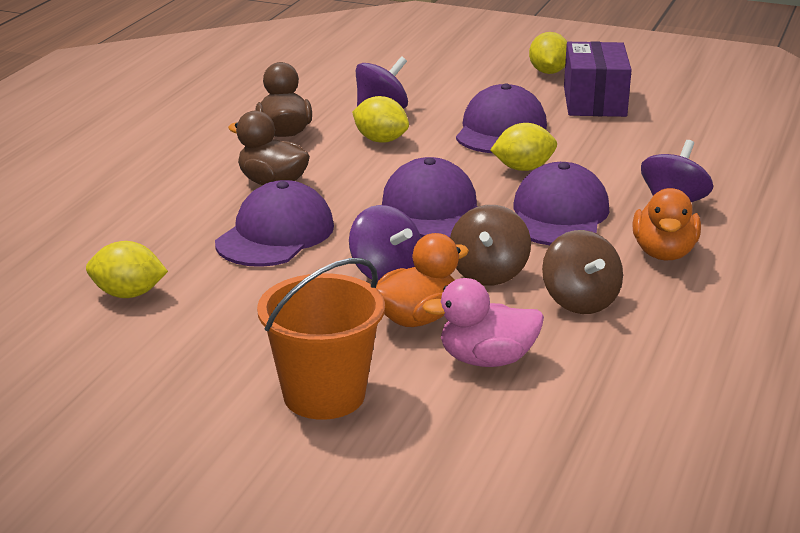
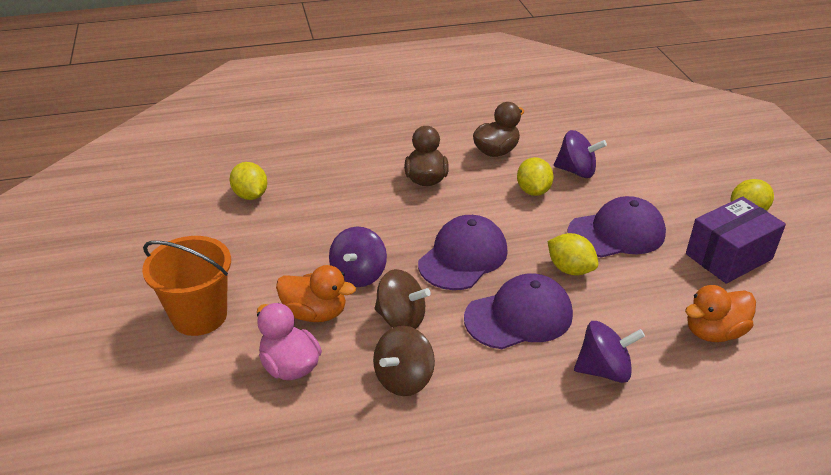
camera: 55 degrees right, 10 degrees up
(275, 234) = (364, 211): purple cap -> none
(488, 273) = (401, 319): brown spinning top -> brown spinning top turned 135 degrees counterclockwise
(664, 253) = (519, 395): orange duck -> orange duck (714, 332)

